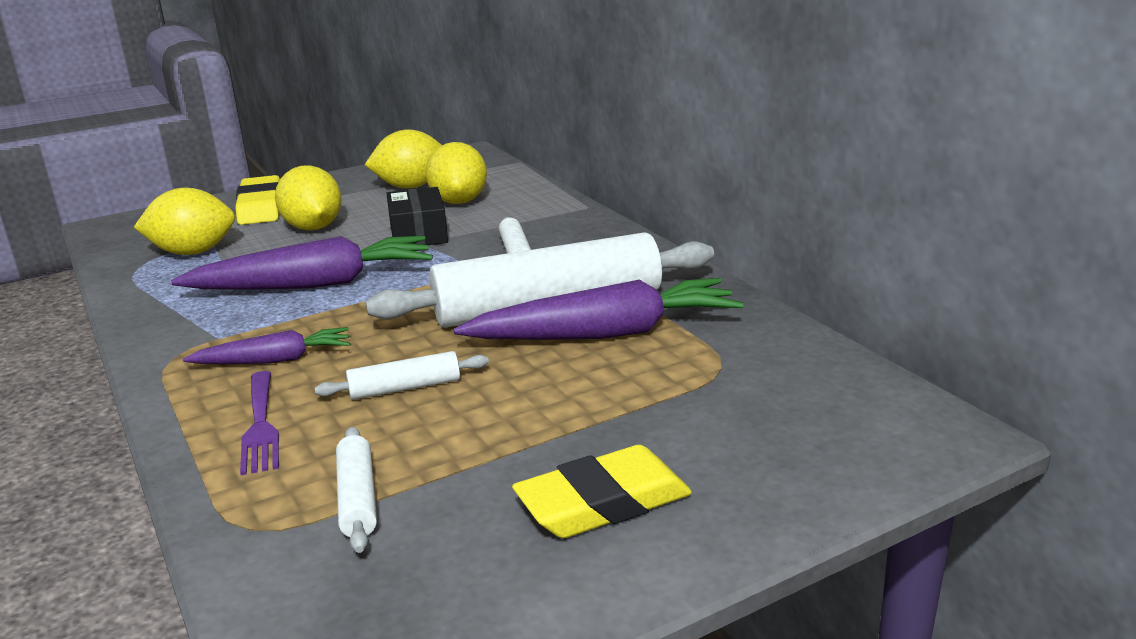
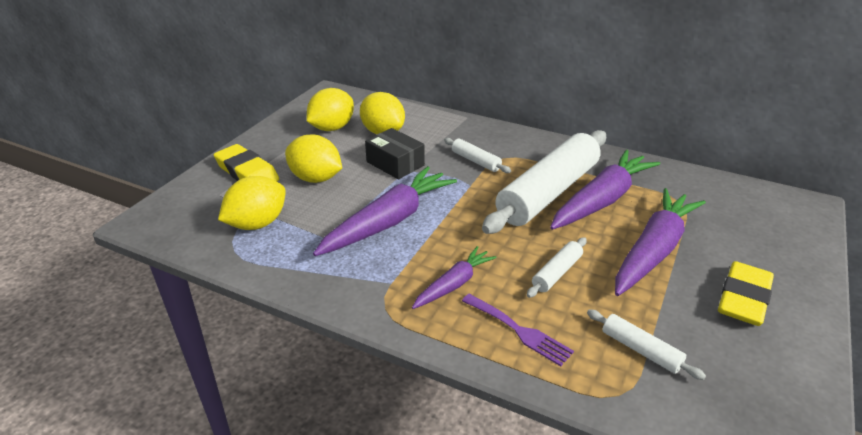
camera: 35 degrees left, 10 degrees up
(574, 407) = (653, 250): none -> purple carrot

